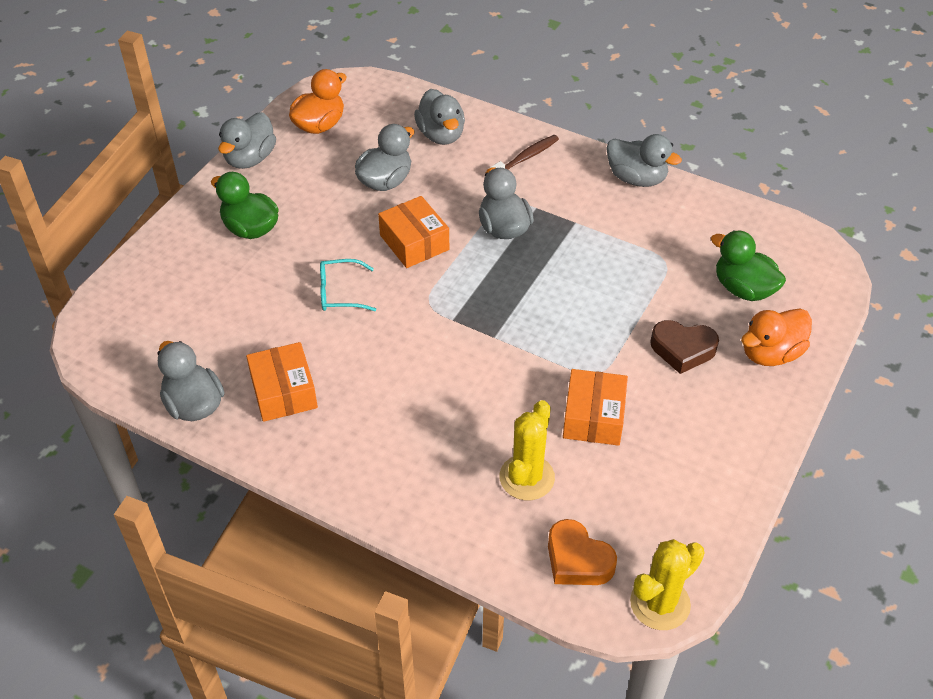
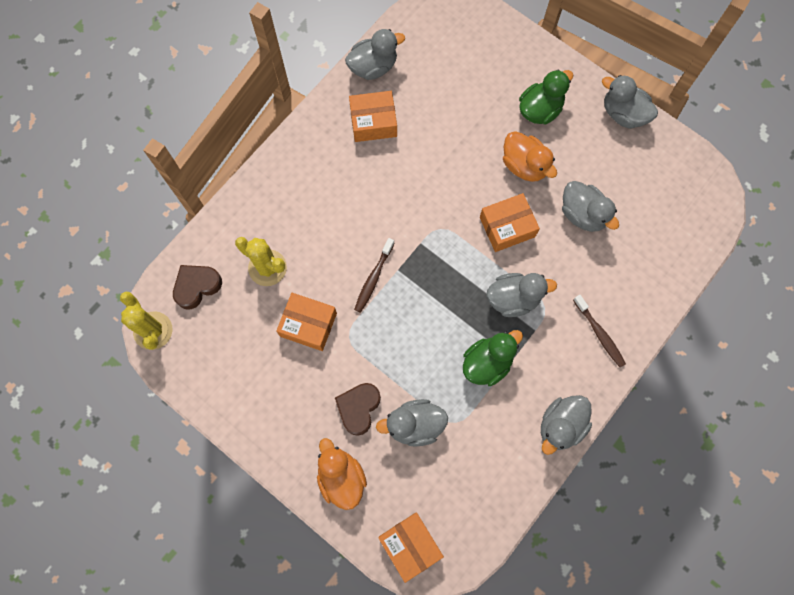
camera: 100 degrees right, 25 degrees up
(319, 125) = (661, 170): orange duck -> orange duck (524, 165)
(340, 293) = (461, 167): turquoise glasses -> none
(441, 135) = (638, 268): grey duck -> grey duck (414, 425)
(512, 359) = (373, 278): none -> brown toothbrush
(577, 560) = (197, 286): orange heart -> brown heart
(743, 289) = (413, 478): green duck -> green duck (487, 363)
(816, 282) = (410, 545): none -> orange box

